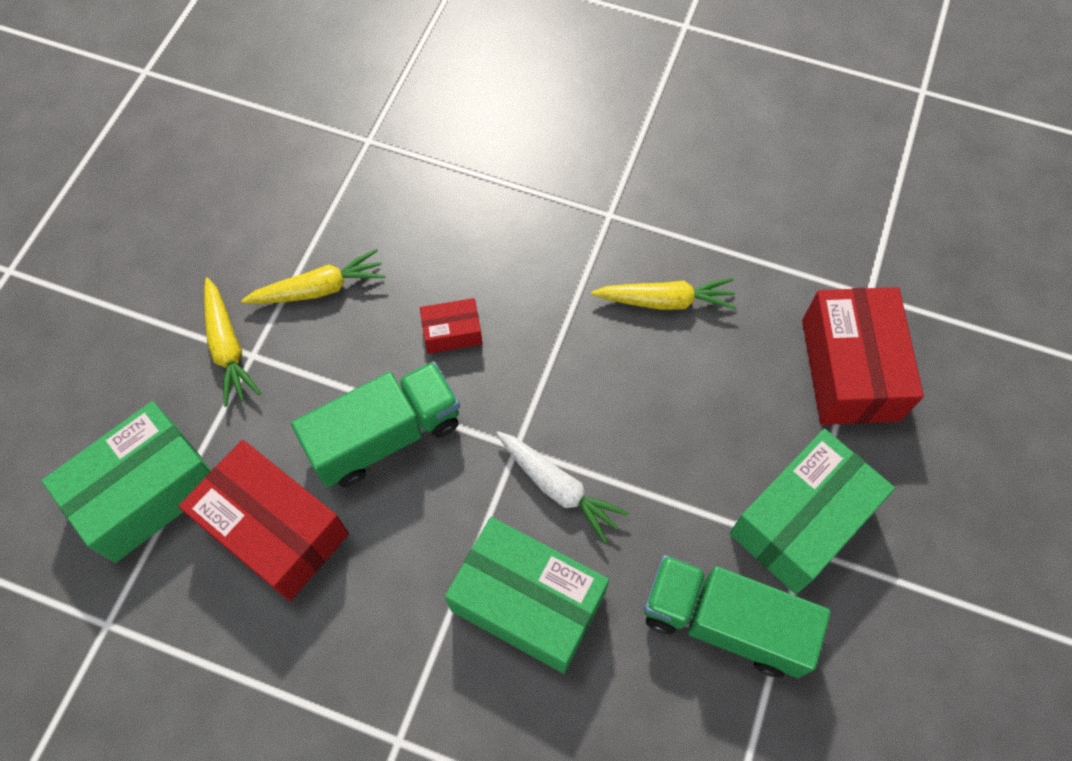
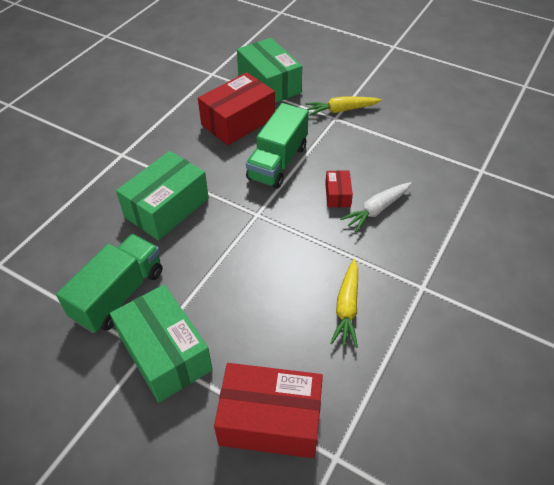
camera: 100 degrees right, 15 degrees down
(319, 289) = (373, 143): yellow carrot -> none
(385, 436) = (277, 162): green truck -> green truck turned 45 degrees clockwise
(558, 488) = (227, 229): white carrot -> white carrot (376, 210)

